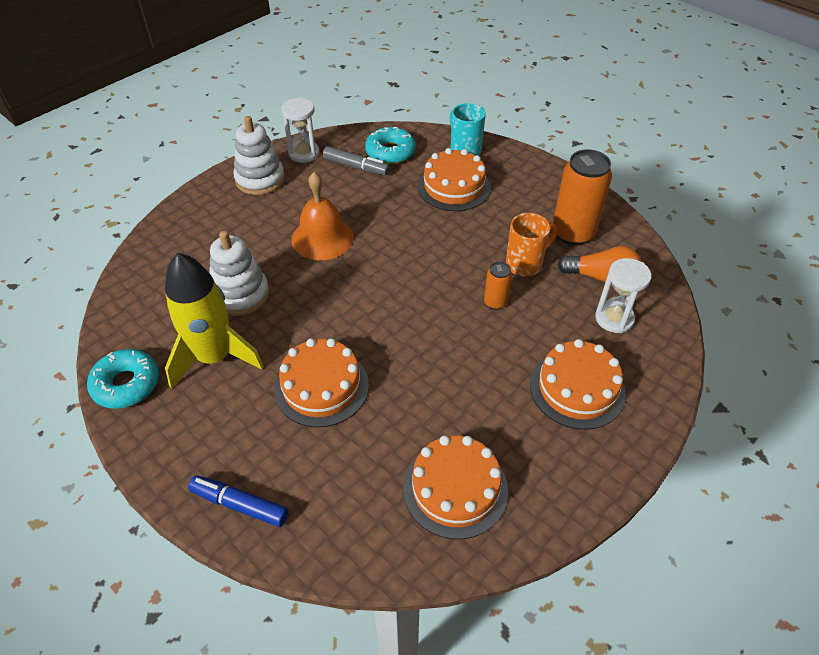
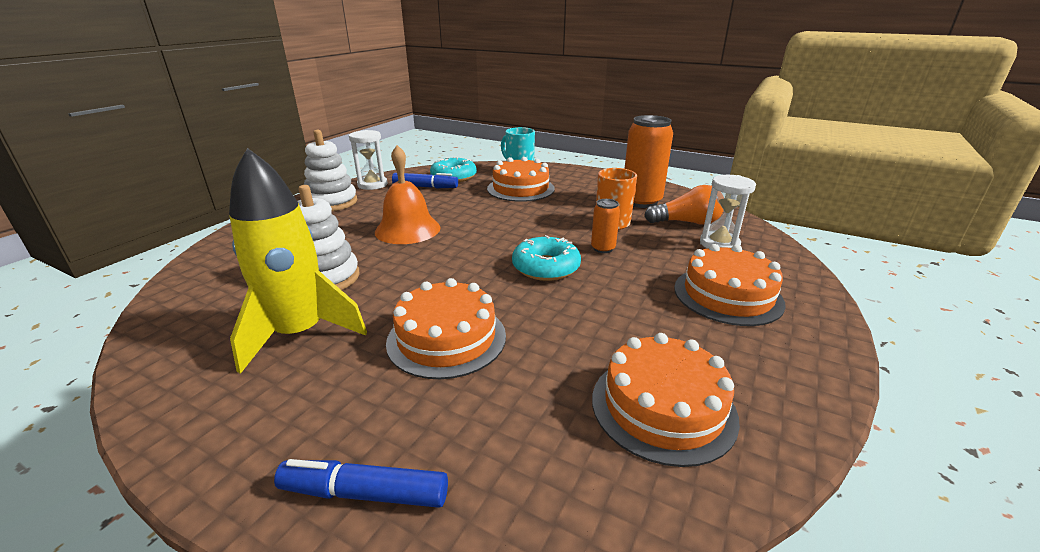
camera: 15 degrees left, 20 degrees down
(126, 384) = (171, 380): turquoise donut -> turquoise donut (546, 267)
(356, 167) = (425, 187): grey marker -> blue marker

